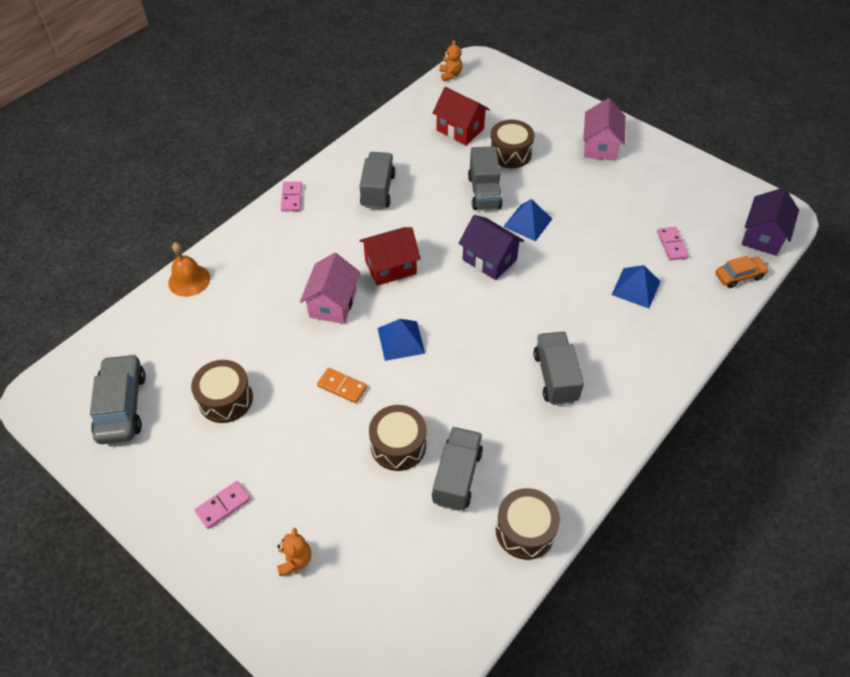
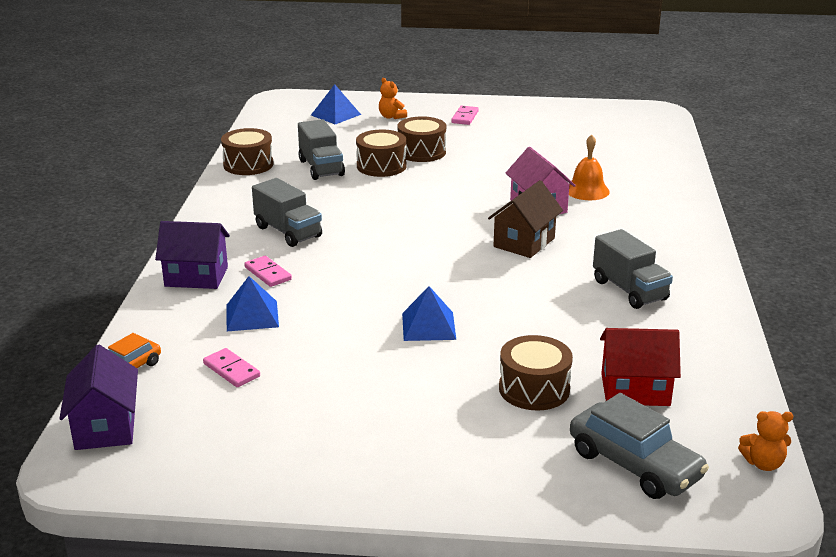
camera: 145 degrees right, 25 degrees down
(122, 406) = (598, 123): grey car -> grey car (634, 464)
(189, 280) = (676, 179): orange bell -> orange bell (587, 190)
(225, 399) = (536, 145): brown drum -> brown drum (421, 152)
(291, 198) = (701, 252): pink domino -> pink domino (268, 273)
(342, 387) = (461, 174): orange domino -> none
(390, 267) = (524, 242): red house -> brown house
(401, 340) = (449, 207): blue pyramid -> blue pyramid (335, 114)
(450, 75) = (763, 463): orange teddy bear -> orange teddy bear turned 45 degrees counterclockwise
(484, 192) = (512, 334): grey truck -> none
(489, 259) = (434, 281): purple house -> purple house (196, 277)
(600, 146) = (419, 453): pink house -> none

